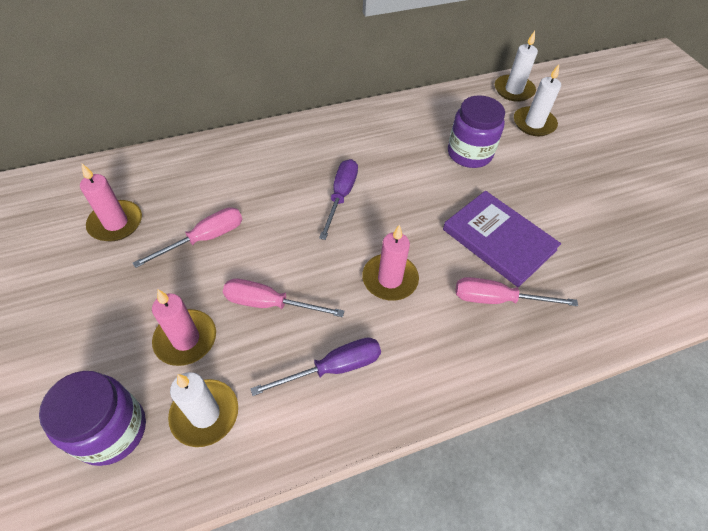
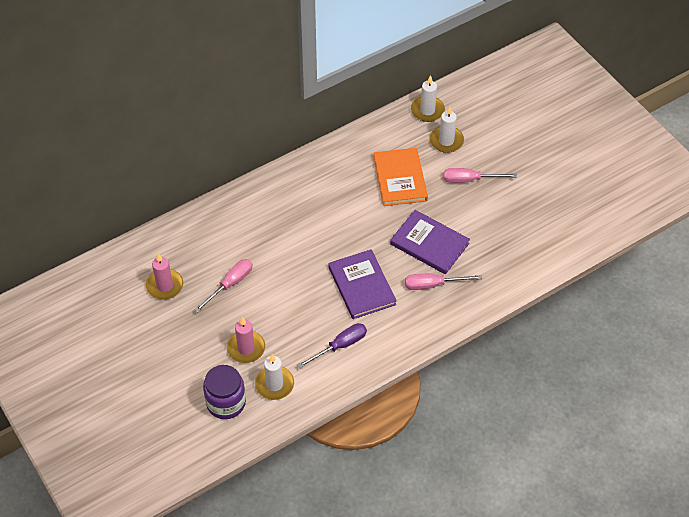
camera: 10 degrees left, 0 degrees up
(269, 303) = (289, 317): pink screwdriver -> pink screwdriver (470, 180)
(341, 196) = (313, 233): purple screwdriver -> none
(390, 279) = (362, 286): pink candle -> purple book
(469, 153) = (400, 179): purple jar -> orange book

